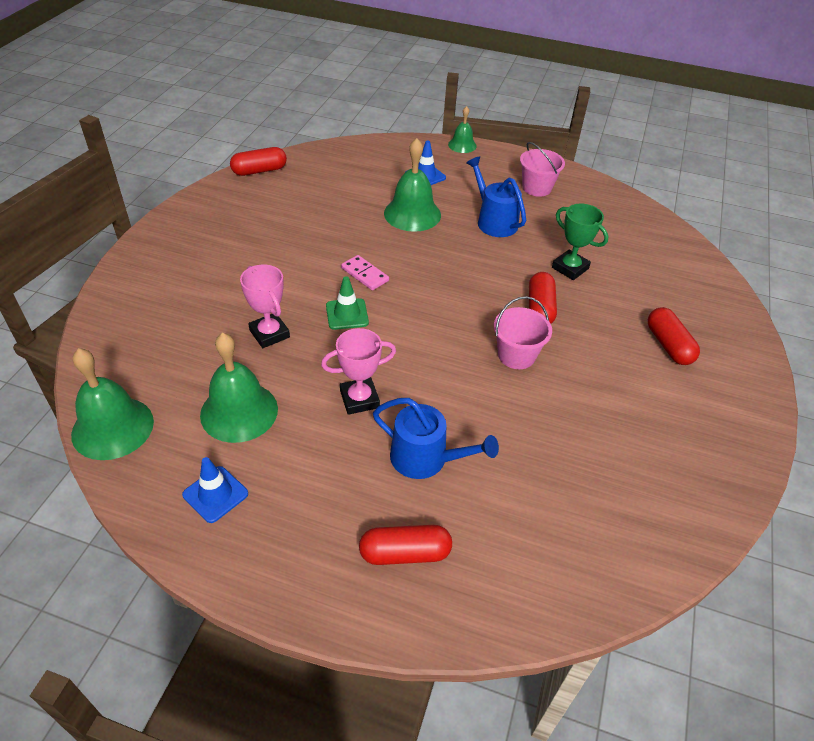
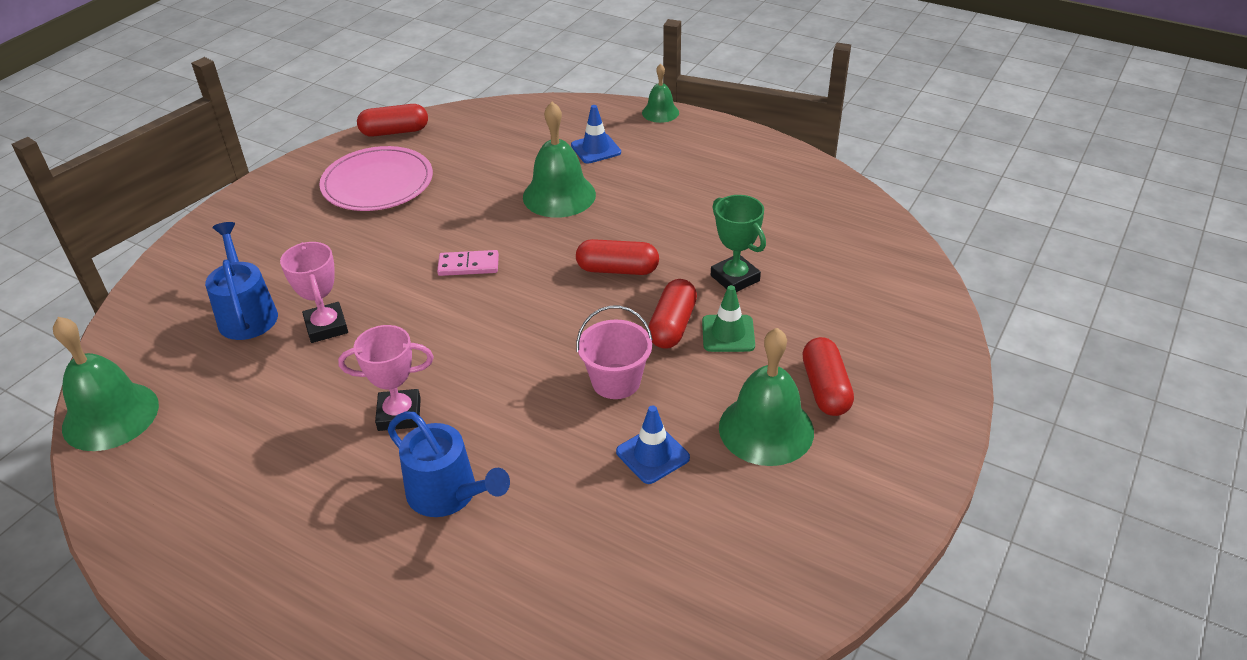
camera: 15 degrees right, 5 degrees down
(215, 494) = (190, 504): blue traffic cone -> blue traffic cone (652, 455)
(239, 411) = (255, 413): green bell -> green bell (766, 429)
(263, 213) = (377, 183): none -> pink plate
(347, 314) = (427, 312): green traffic cone -> green traffic cone (728, 334)
(364, 274) = (468, 266): pink domino -> pink domino turned 60 degrees counterclockwise
(405, 553) = (376, 601): red capsule -> red capsule (617, 269)
(494, 221) = (660, 211): blue watering can -> blue watering can (247, 314)
(537, 188) = (735, 172): pink bucket -> none

